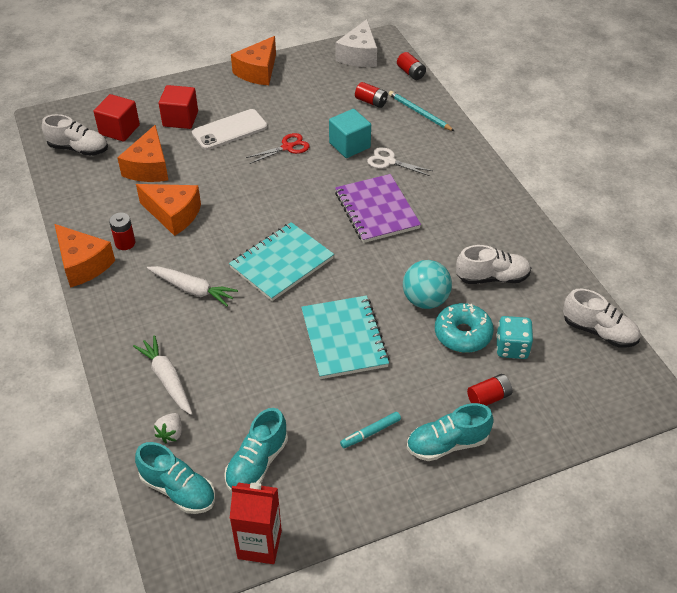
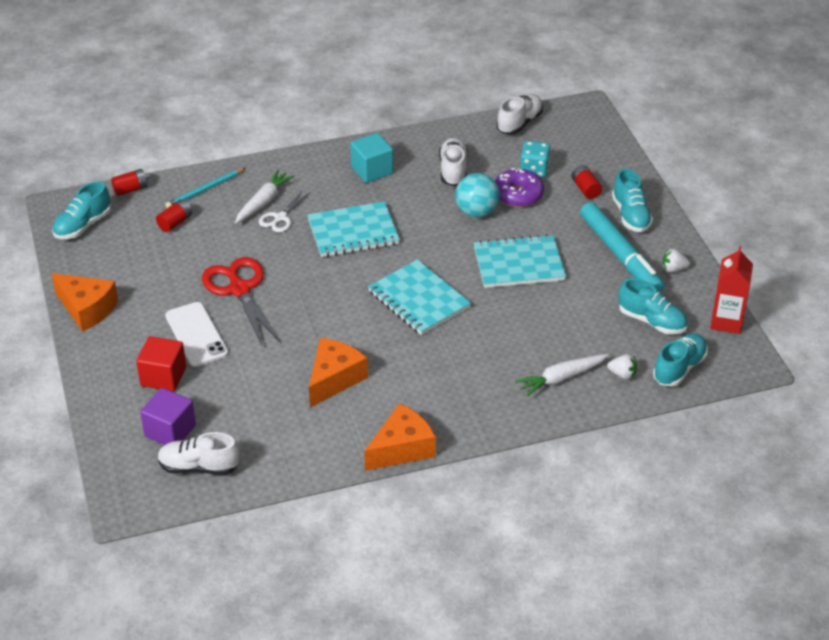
camera: 85 degrees left, 5 degrees down
(78, 149) = (199, 467): white shoe -> white shoe turned 105 degrees counterclockwise
(119, 130) = (170, 431): red cube -> purple cube
(125, 243) = (373, 416): red battery -> none
(149, 167) = (249, 401): orange cheese -> none
(192, 289) = (448, 362): white carrot -> white carrot (263, 202)
(287, 147) = (239, 289): red scissors -> red scissors, size x1.78
(349, 145) = (247, 243): turquoise cube -> turquoise cube (372, 170)
(352, 488) = (673, 269): none -> white strawberry
(359, 55) = (83, 225): white cheese -> turquoise shoe
(370, 433) = (620, 255): turquoise marker -> turquoise marker, size x2.39
(377, 210) = (353, 232): purple notebook -> turquoise notebook
(463, 334) = (518, 195): turquoise donut -> purple donut

